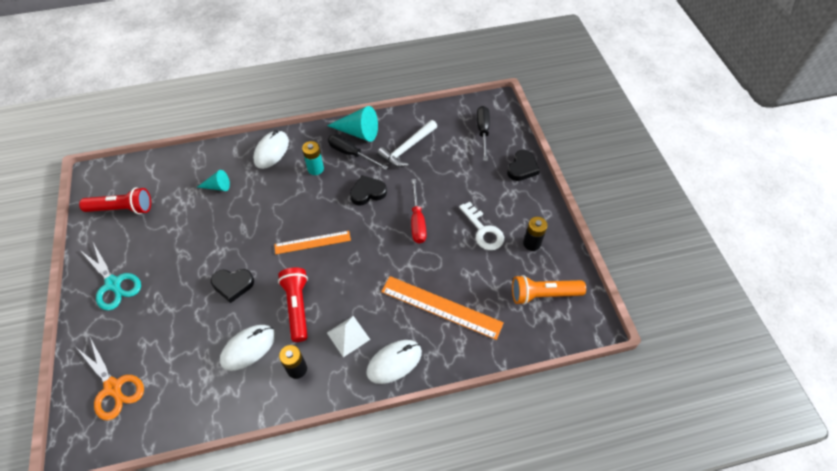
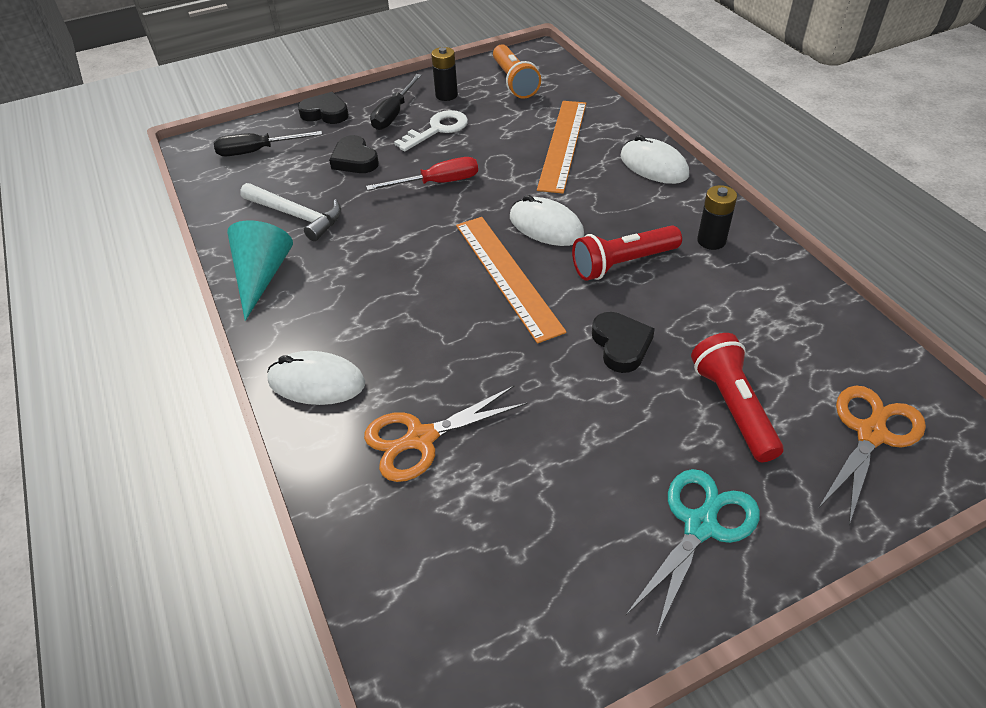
camera: 100 degrees left, 10 degrees down
(122, 208) = (520, 600): red flashlight -> red flashlight (733, 407)
(218, 186) = (421, 439): turquoise cone -> orange scissors
(248, 348) = (711, 295): white mouse -> white mouse (546, 226)
(312, 242) = (507, 275): orange ruler -> orange ruler, size x1.55
(315, 169) = (354, 309): turquoise battery -> none
(348, 336) = (640, 208): white pyramid -> none
(351, 153) = (314, 274): black screwdriver -> black screwdriver (394, 114)
(367, 192) = (395, 239): black heart -> black heart (355, 160)

